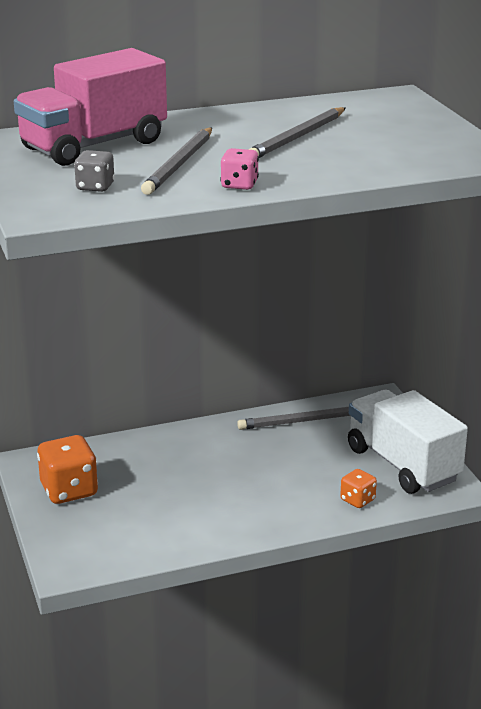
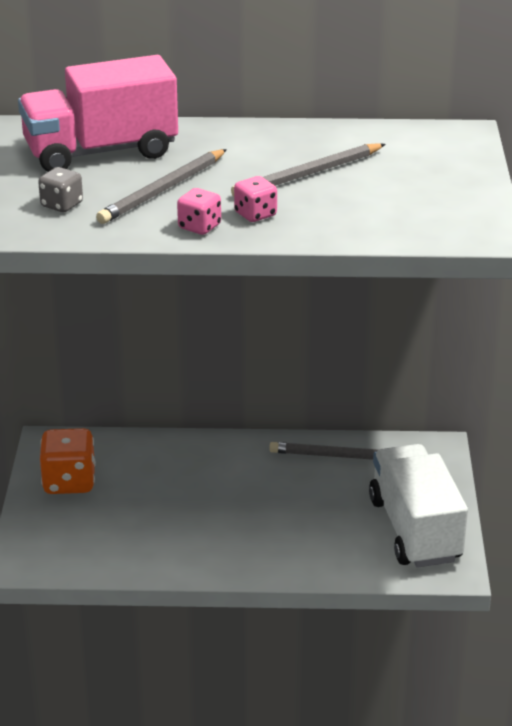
camera: 20 degrees right, 5 degrees up
(280, 170) = (255, 214): none -> pink dice
(357, 500) = (343, 558): orange dice -> none

